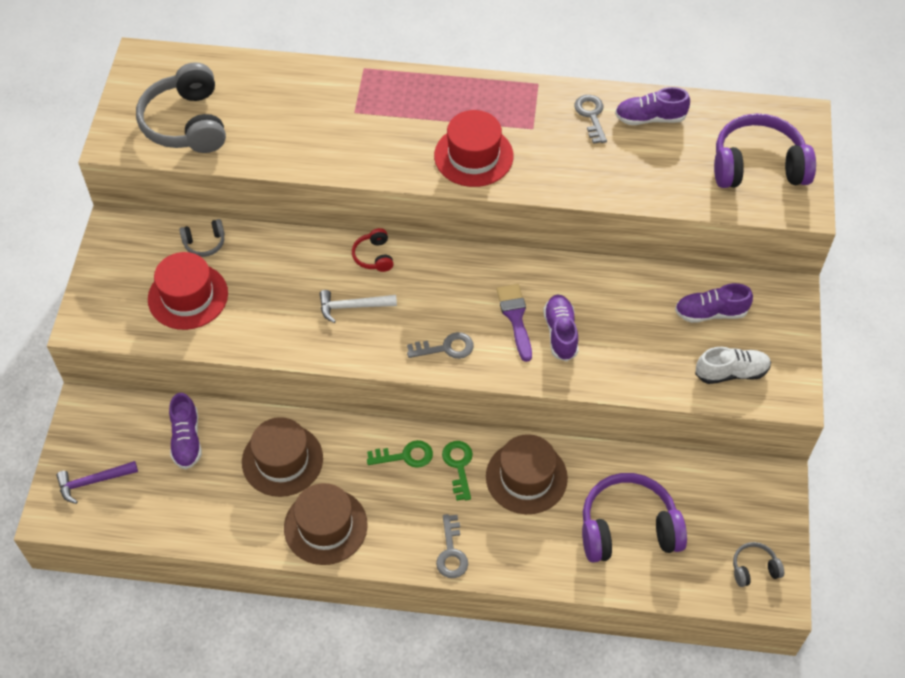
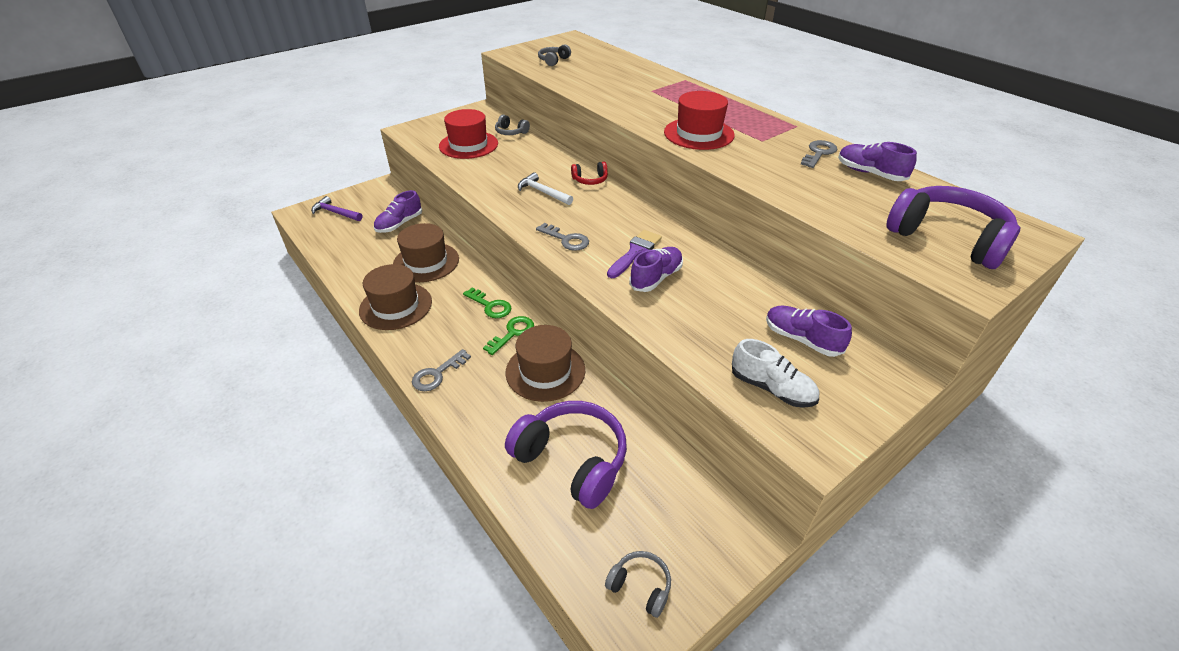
camera: 45 degrees right, 15 degrees down
(187, 123) = (553, 61): grey headphones -> grey headphones, size x0.47
(374, 256) = (590, 180): red headphones -> red headphones turned 135 degrees counterclockwise

